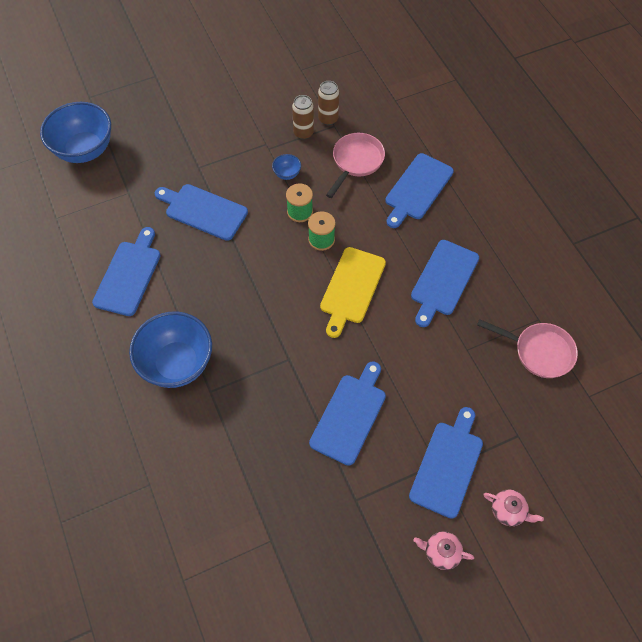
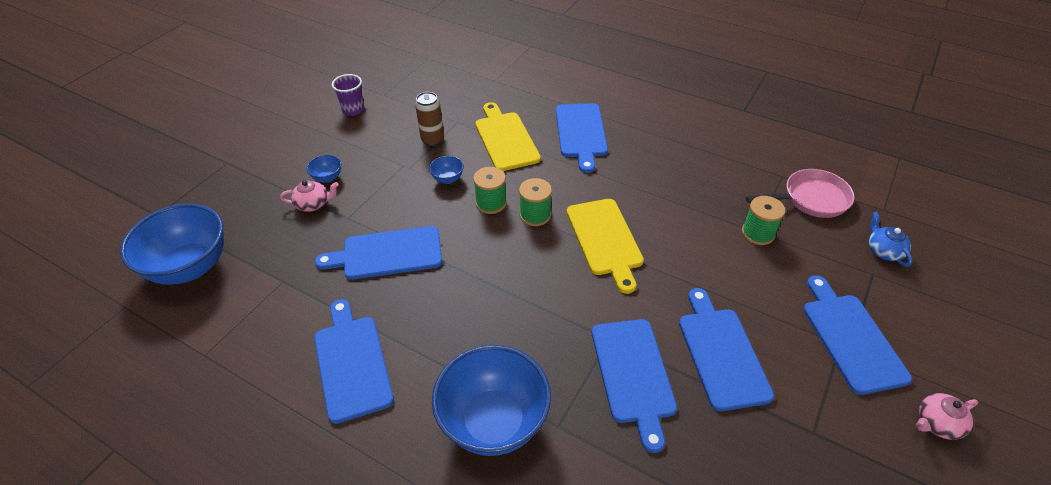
camera: 35 degrees left, 15 degrees down
(209, 126) = (327, 178): none -> blue bowl
(269, 73) = (353, 110): none -> purple cup
(328, 119) = (446, 119): brown can -> none
(356, 162) = (505, 139): pink pan -> yellow cutting board
(443, 280) = (677, 189): blue cutting board -> blue cutting board (633, 374)
(466, 352) = (758, 233): none -> green spool
(508, 511) = (940, 342): pink teapot -> pink teapot (313, 204)
(547, 425) = (883, 251): none -> blue teapot

